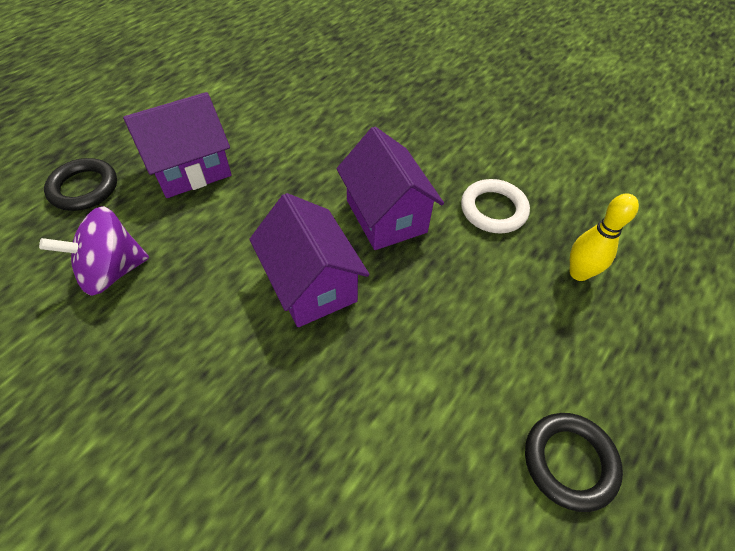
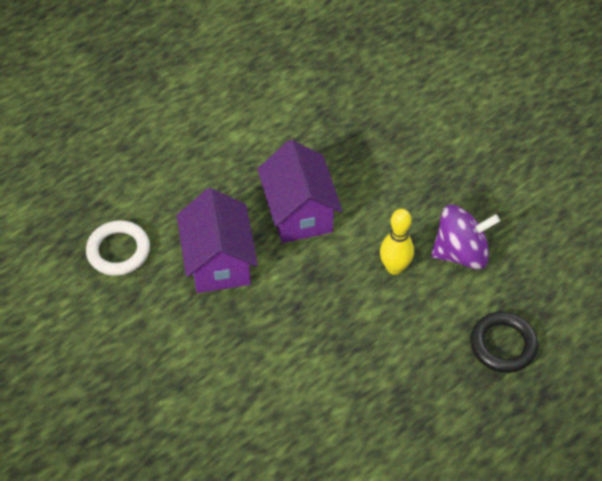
camera: 165 degrees left, 0 degrees up
(191, 170) = (398, 349): purple house -> none
(569, 462) = (167, 82): black ring -> none
(578, 273) = (82, 184): yellow bowling pin -> yellow bowling pin (394, 268)

